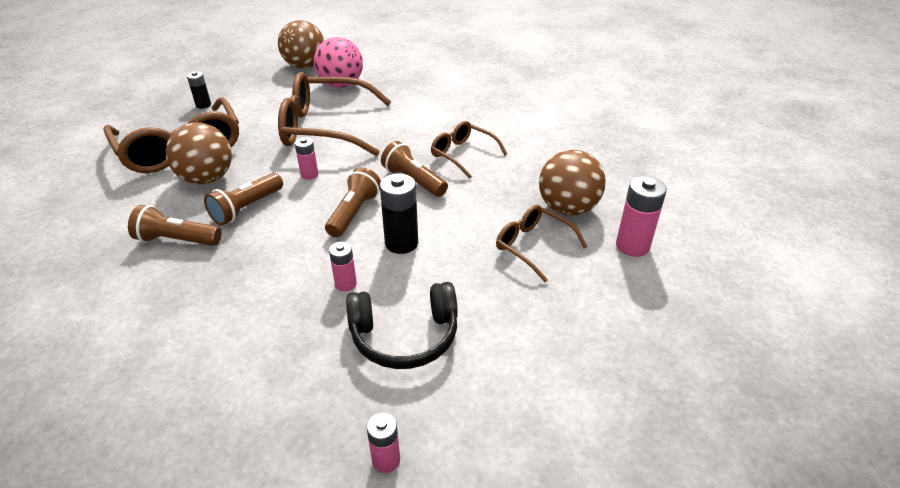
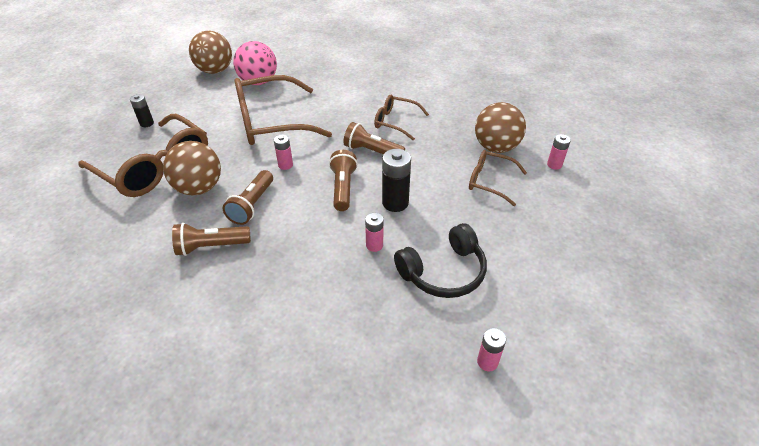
camera: 20 degrees left, 5 degrees up
(632, 246) = (554, 165): pink battery -> pink battery, size x0.60

